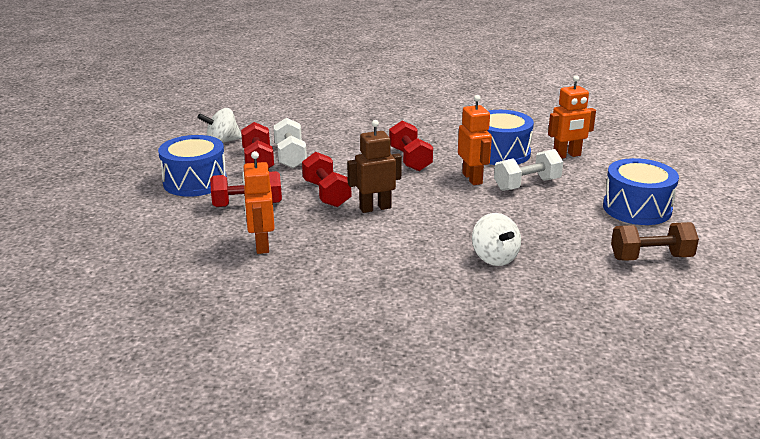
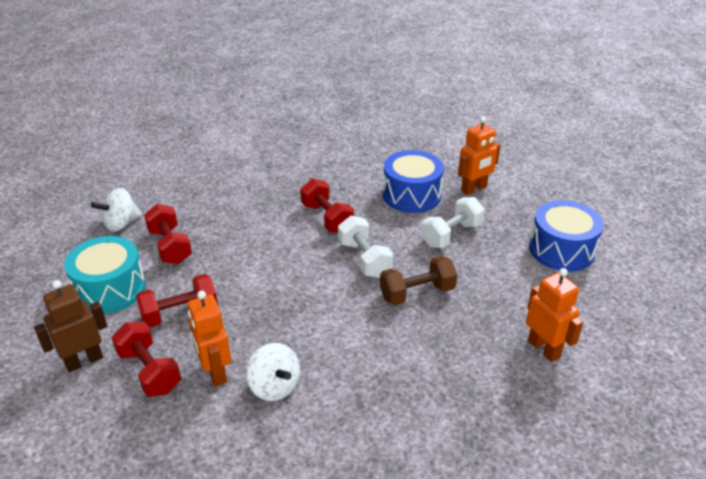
camera: 15 degrees left, 10 degrees up
(195, 182) = (110, 289): blue drum -> turquoise drum
(290, 156) = (202, 234): white dumbbell -> white dumbbell (364, 259)
(326, 194) = (259, 282): red dumbbell -> red dumbbell (149, 371)
(375, 208) = (315, 294): brown robot -> brown robot (84, 361)
(472, 178) = (397, 235): orange robot -> orange robot (544, 348)
(494, 258) = (456, 343): white spinning top -> white spinning top (274, 387)
(651, 258) = (597, 314): brown dumbbell -> brown dumbbell (417, 293)

